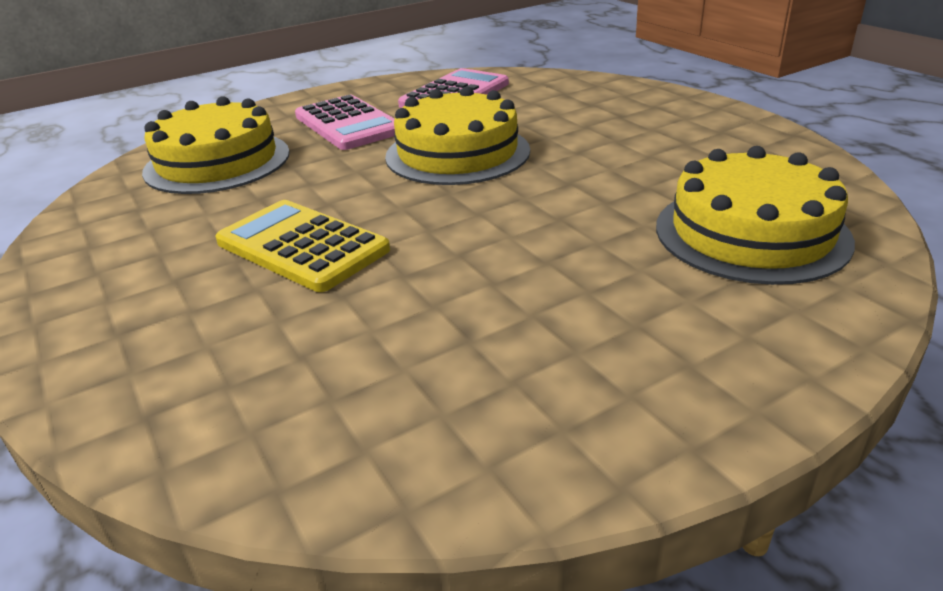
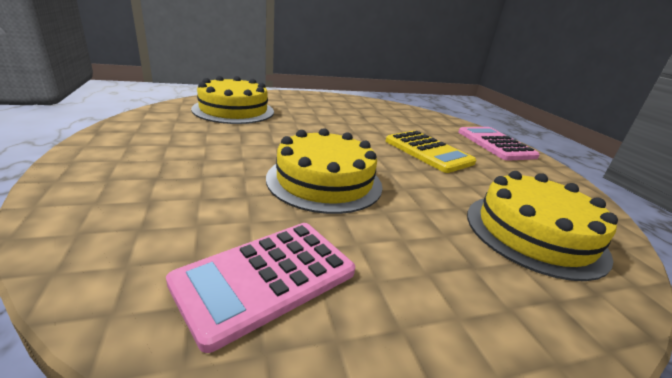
camera: 170 degrees left, 5 degrees down
(348, 124) = (419, 254): pink calculator -> pink calculator (495, 144)

